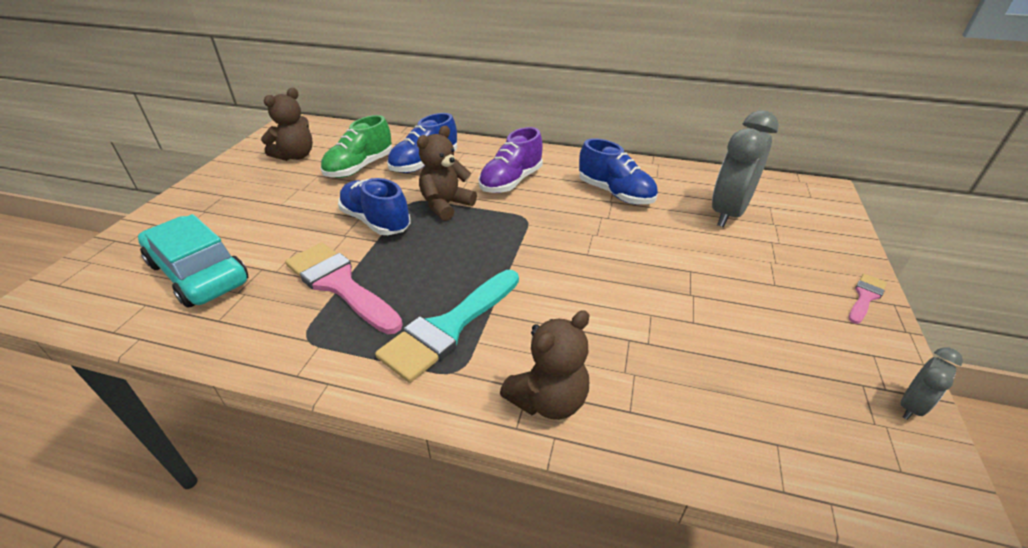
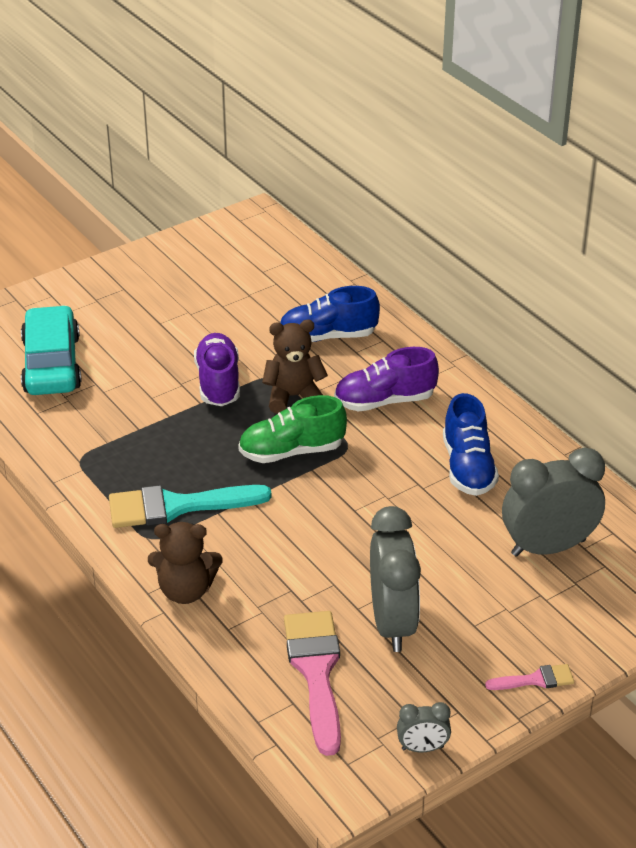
camera: 40 degrees right, 0 degrees up
(295, 156) = (220, 267): brown teddy bear -> none
(339, 284) = (137, 428): pink brush -> pink brush (316, 671)
(360, 167) = (263, 311): green shoe -> green shoe (291, 451)
(376, 221) = (218, 383): blue shoe -> purple shoe
(731, 317) = (392, 623): none -> grey clock

